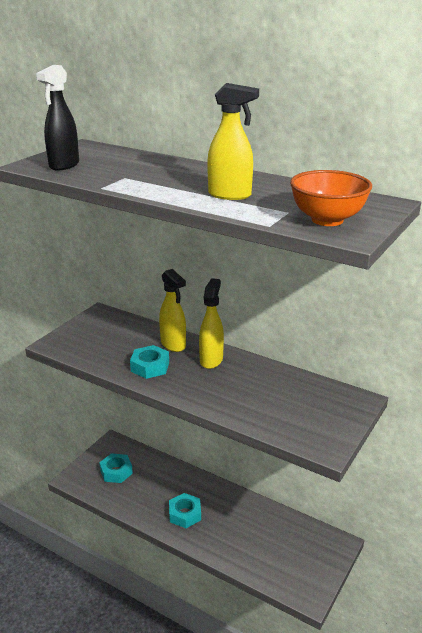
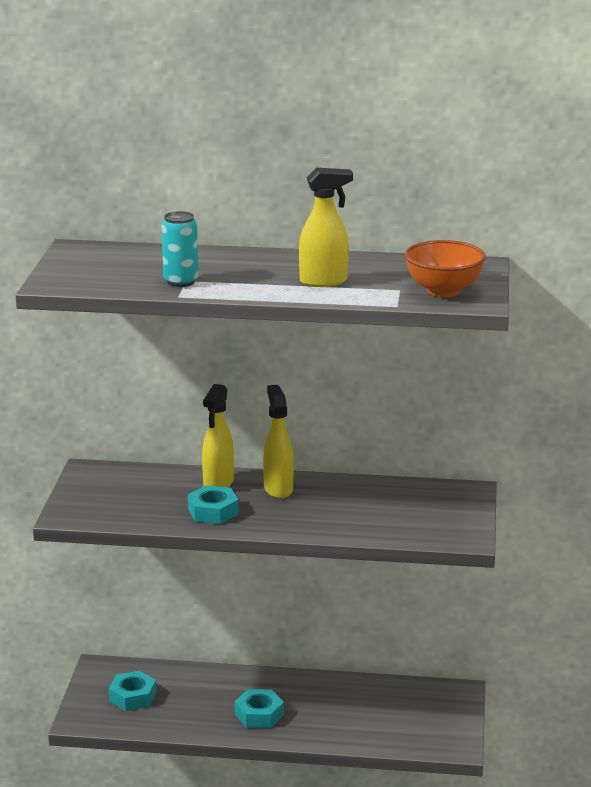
camera: 25 degrees left, 5 degrees down
(64, 165) = (95, 277): black spray bottle -> none
(119, 178) = (181, 282): none -> turquoise can
(173, 345) = (218, 484): yellow spray bottle -> yellow spray bottle turned 75 degrees clockwise

